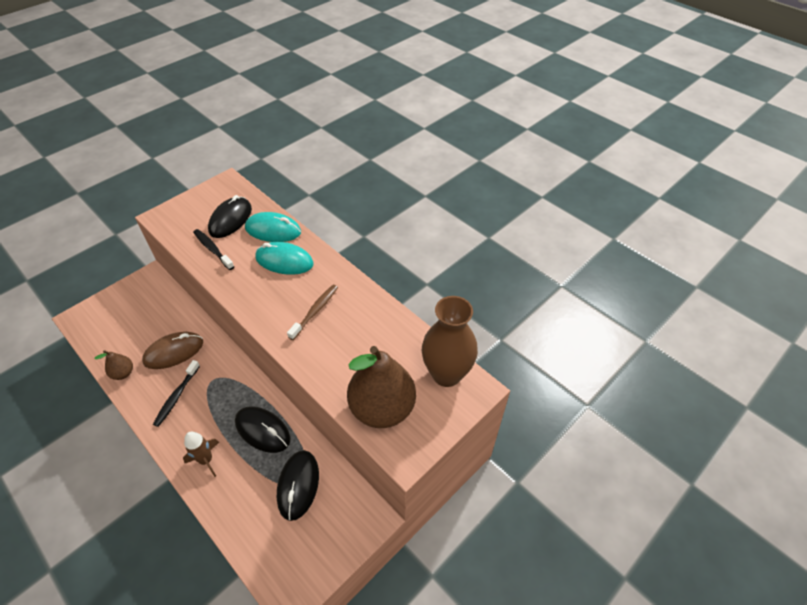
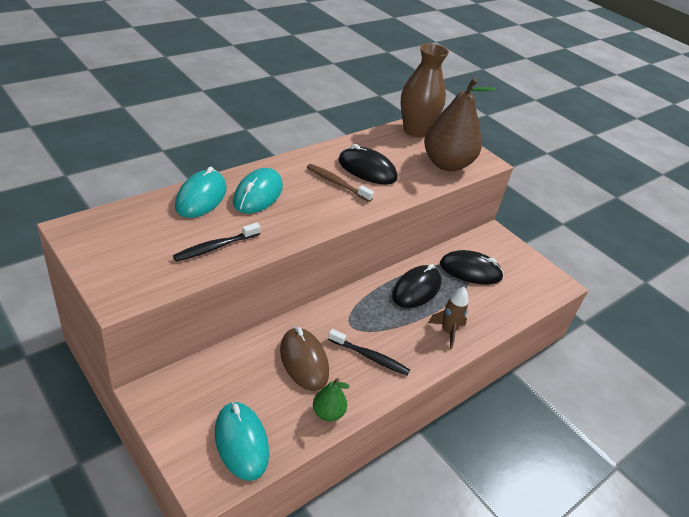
camera: 90 degrees left, 10 degrees down
(106, 328) = (241, 442): none -> turquoise mouse
(123, 373) = (328, 413): brown pear -> green pear
(230, 220) = (163, 229): black mouse -> black mouse (367, 170)

